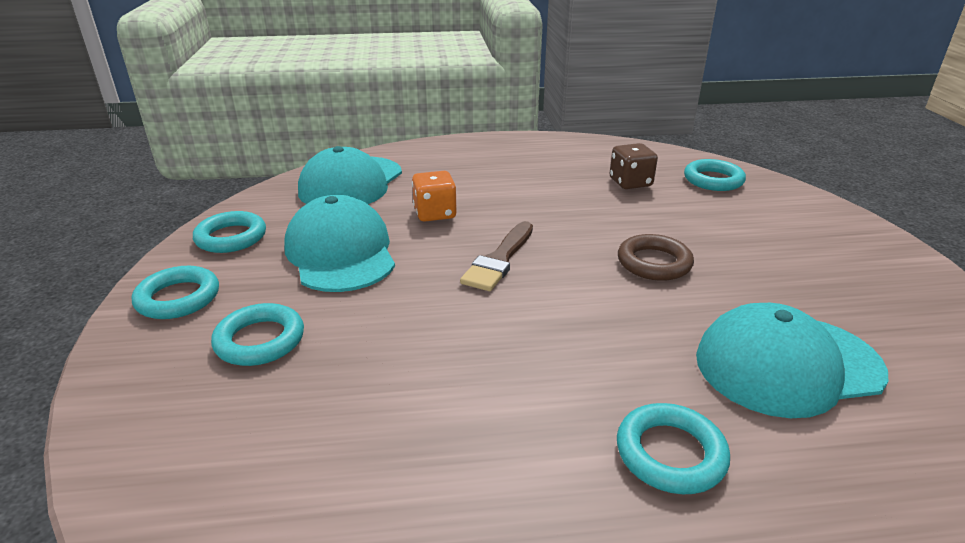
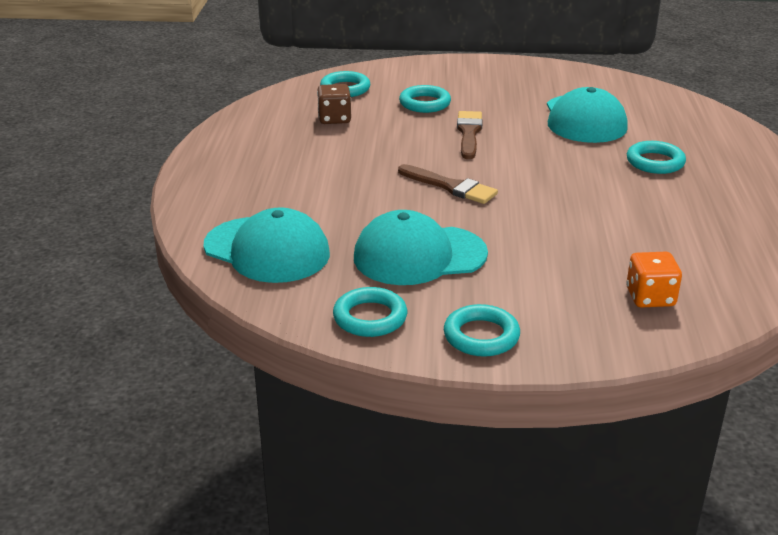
camera: 80 degrees left, 0 degrees up
(260, 340) = (549, 289): turquoise ring -> turquoise ring (425, 103)
(435, 213) = (359, 208): orange dice -> orange dice (650, 297)
(654, 263) = (469, 133): brown ring -> brown brush

